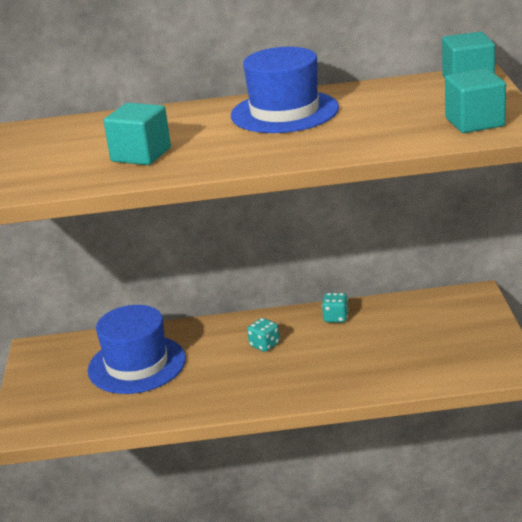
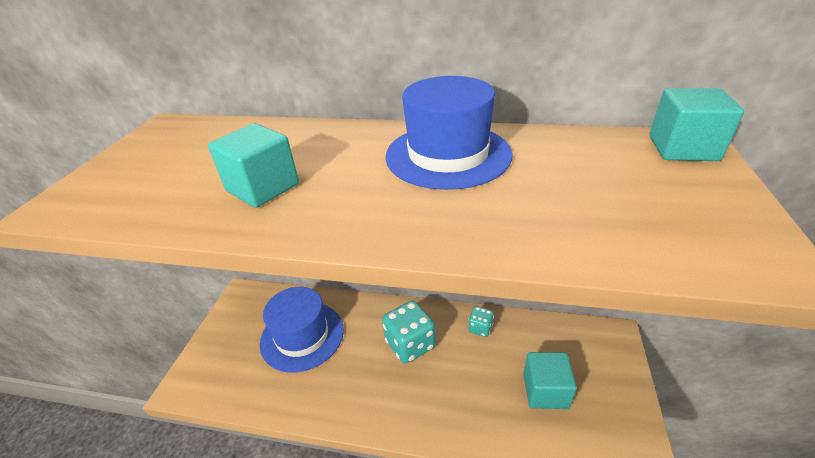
camera: 15 degrees right, 10 degrees up
(264, 345) = (410, 344): turquoise dice -> turquoise dice, size x1.89
(474, 122) = (698, 230): turquoise cube -> turquoise cube (545, 391)

